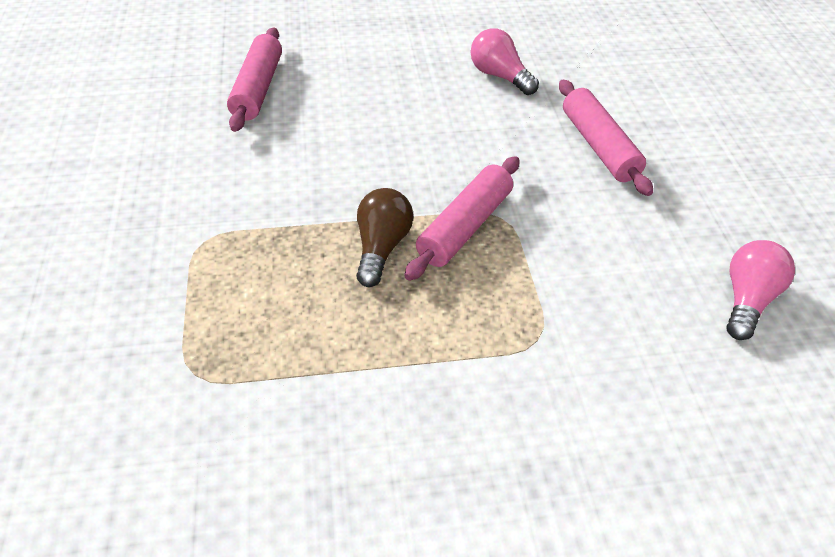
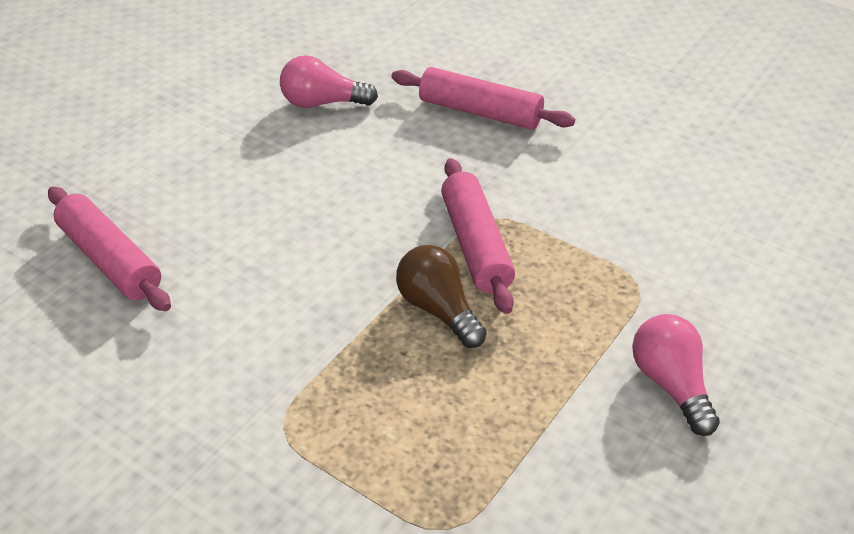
camera: 45 degrees left, 5 degrees down
(747, 300) = (713, 157): pink light bulb -> pink light bulb (671, 385)

